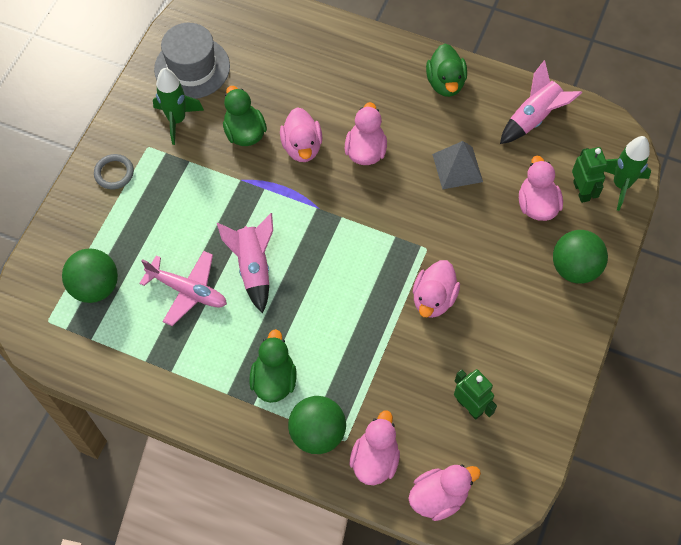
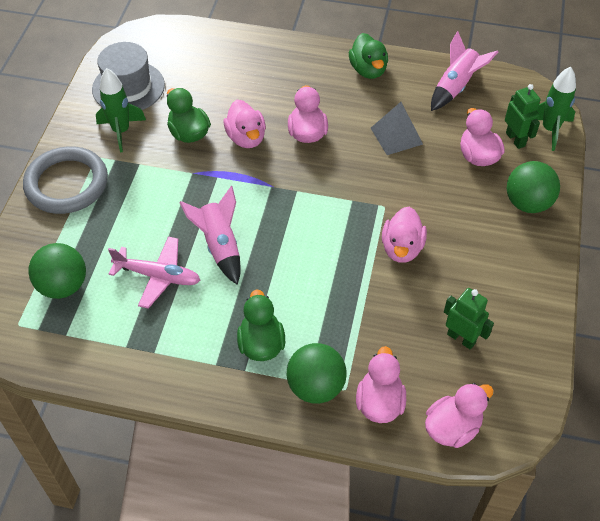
camera: 10 degrees left, 10 degrees down
(114, 173) = (67, 184): grey ring -> grey ring, size x2.12

